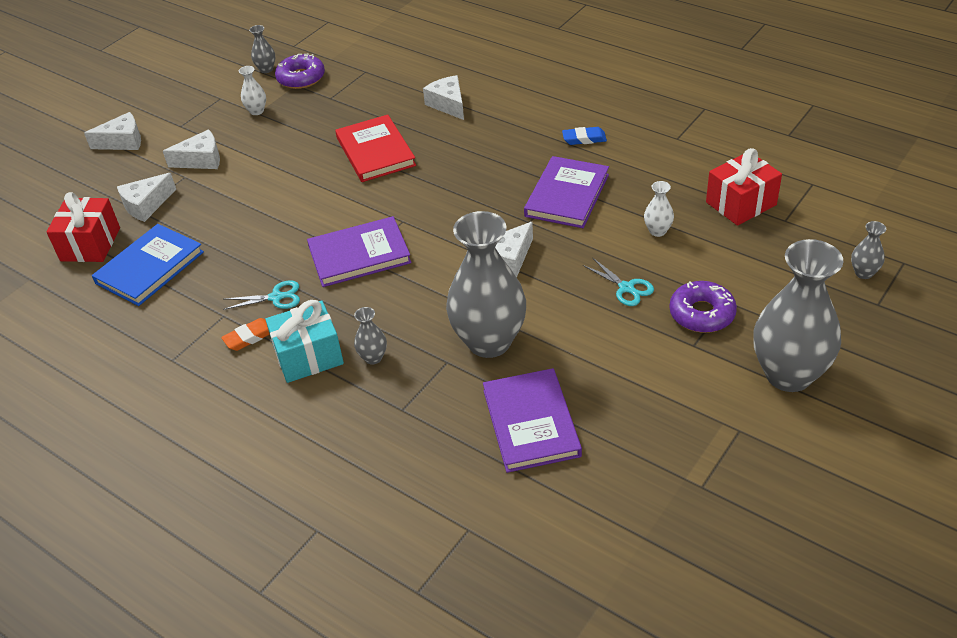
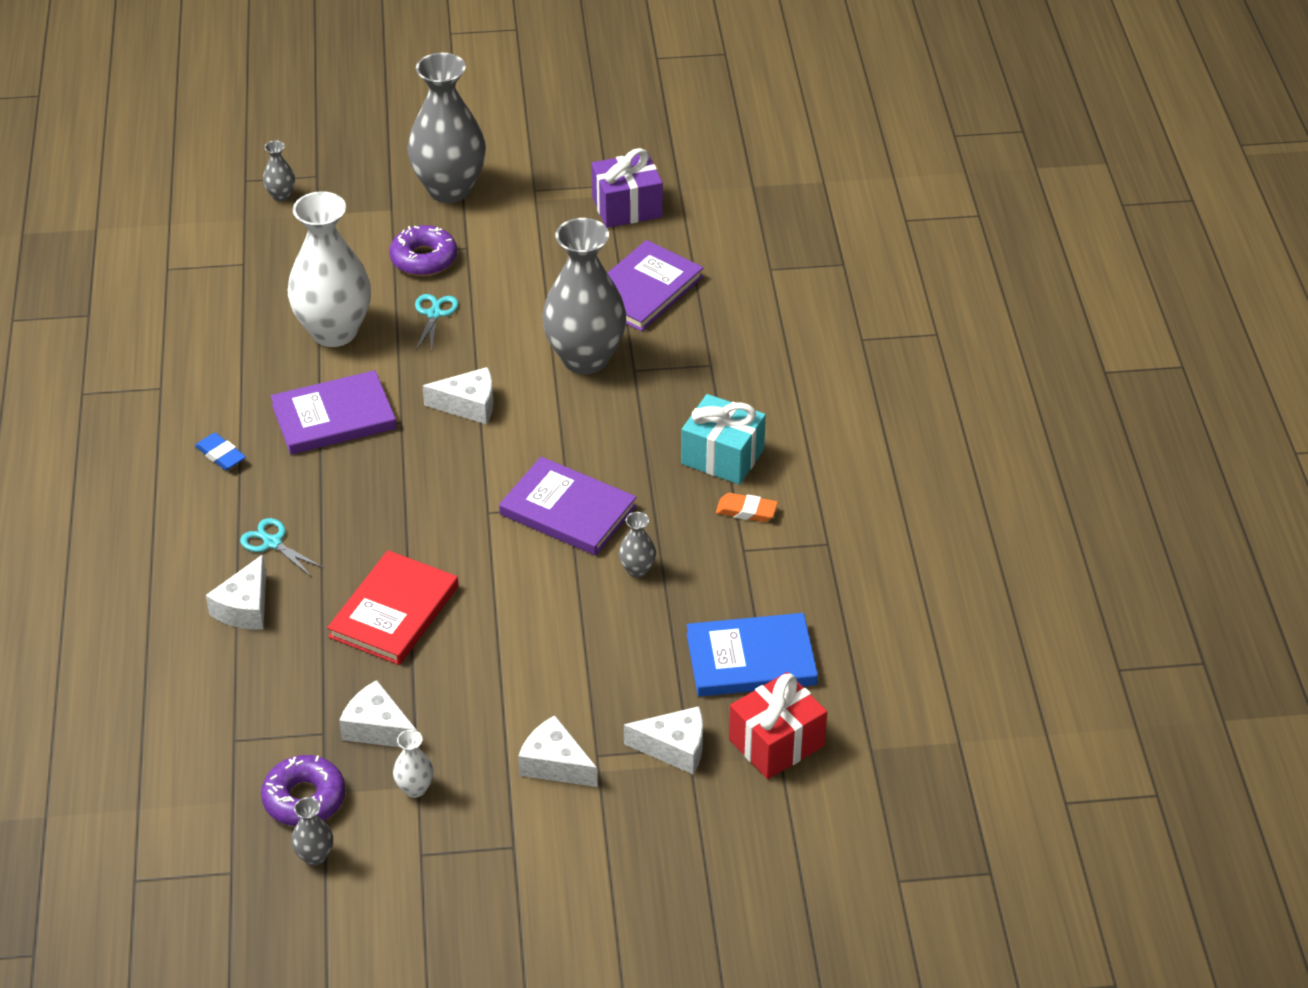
camera: 135 degrees left, 0 degrees up
(123, 141) = (598, 881): white cheese -> white cheese (377, 728)
(276, 297) = (683, 529): turquoise scissors -> turquoise scissors (272, 543)
(373, 357) = (679, 416): grey vase -> grey vase (637, 570)
(655, 480) = (627, 207): none -> purple gift
(657, 231) = (334, 331): white vase -> white vase, size x2.42
(741, 203) = (241, 299): red gift -> none

